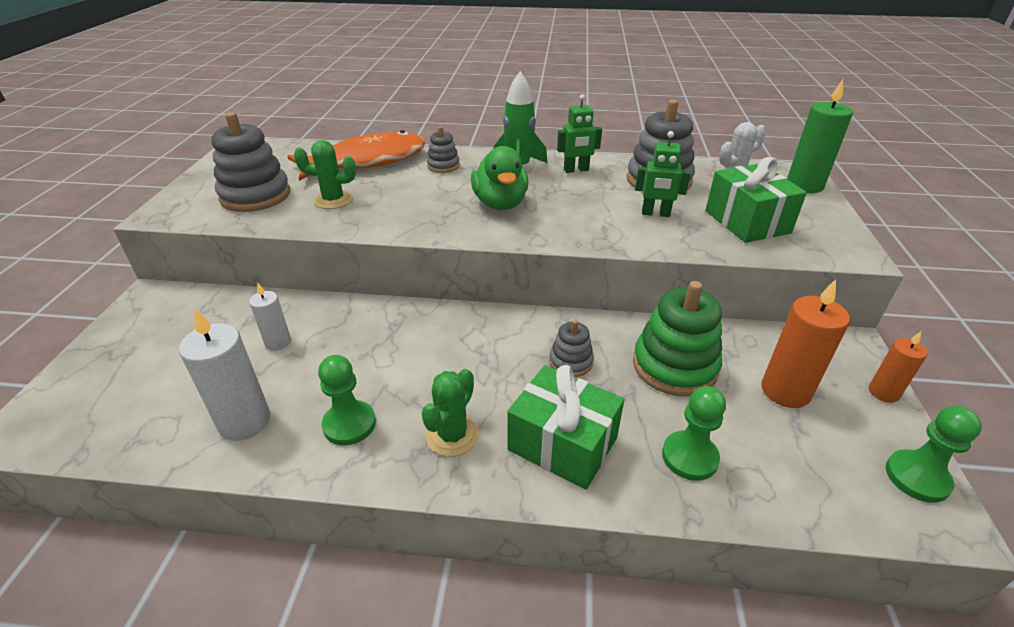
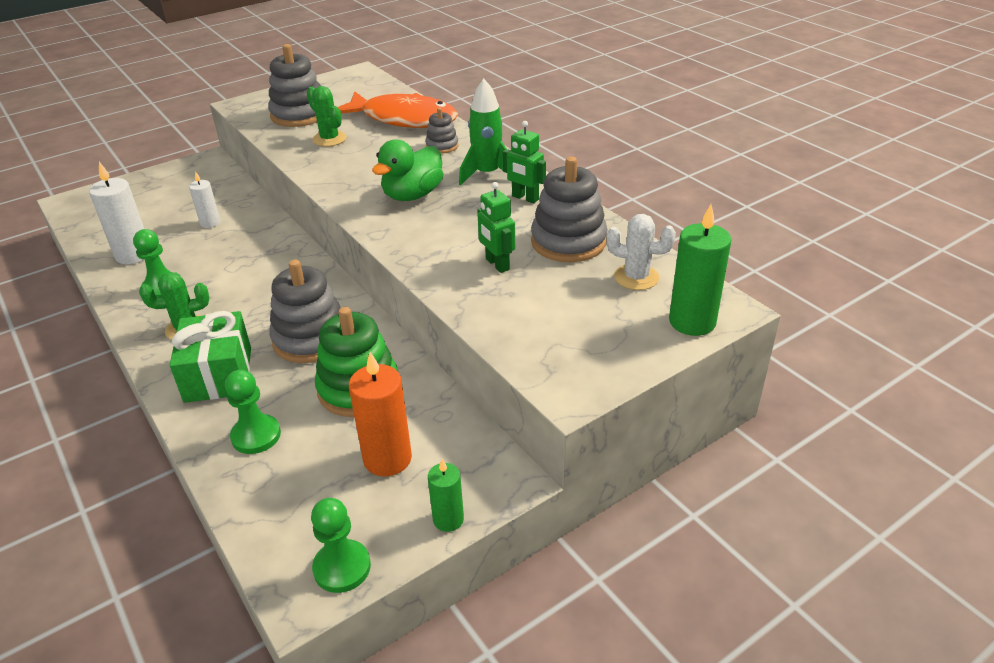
camera: 50 degrees right, 0 degrees up
(571, 362) = (311, 339): grey stacking toy -> grey stacking toy, size x1.89
(747, 222) = (550, 314): green gift -> none
(883, 392) = (448, 519): orange candle -> green candle

